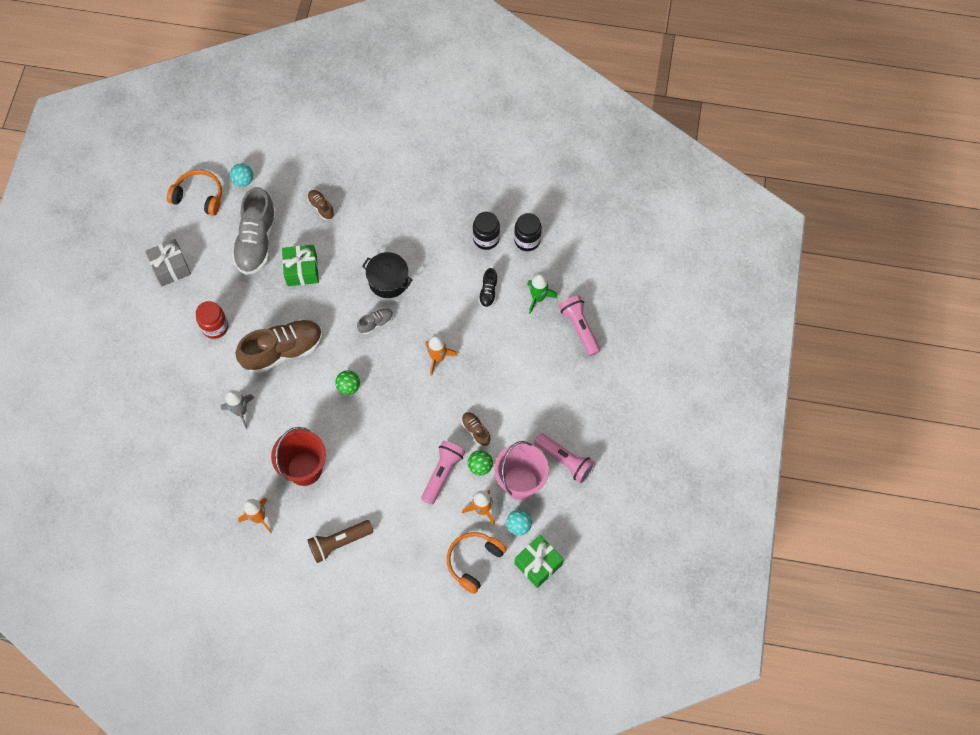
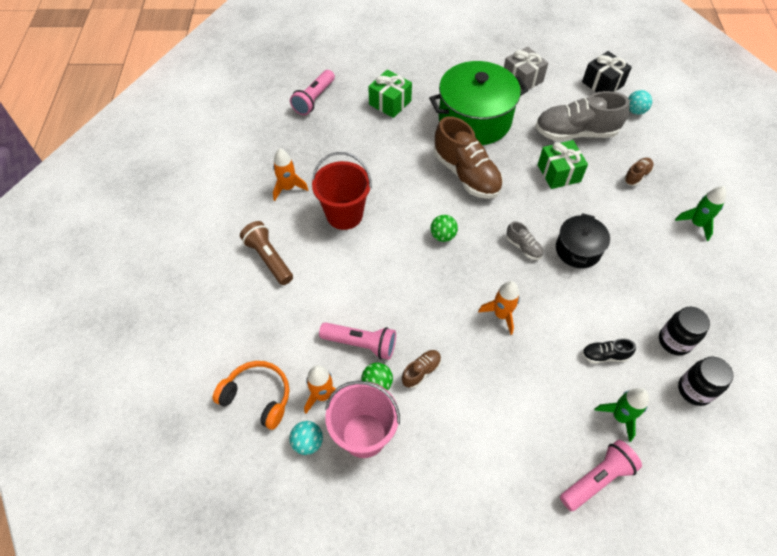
camera: 80 degrees right, 10 degrees down
(199, 196) = (602, 84): orange headphones -> black gift
(215, 327) = (474, 120): red jar -> green pot
(240, 411) = (394, 154): grey rocket -> none
(383, 180) = (696, 224): none -> green rocket
(538, 564) = (259, 475): green gift -> green gift (390, 103)
(565, 461) = (403, 489): pink flashlight -> pink flashlight (314, 99)

